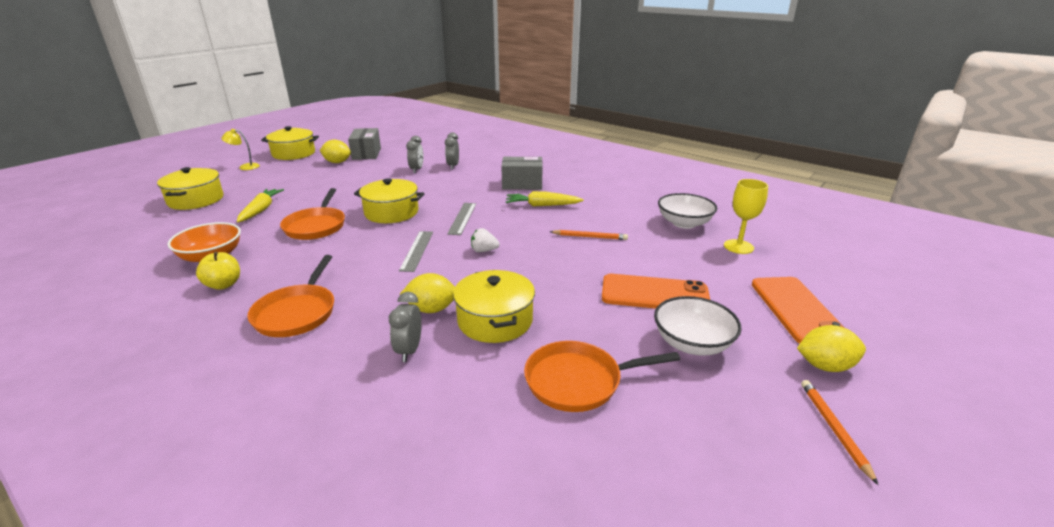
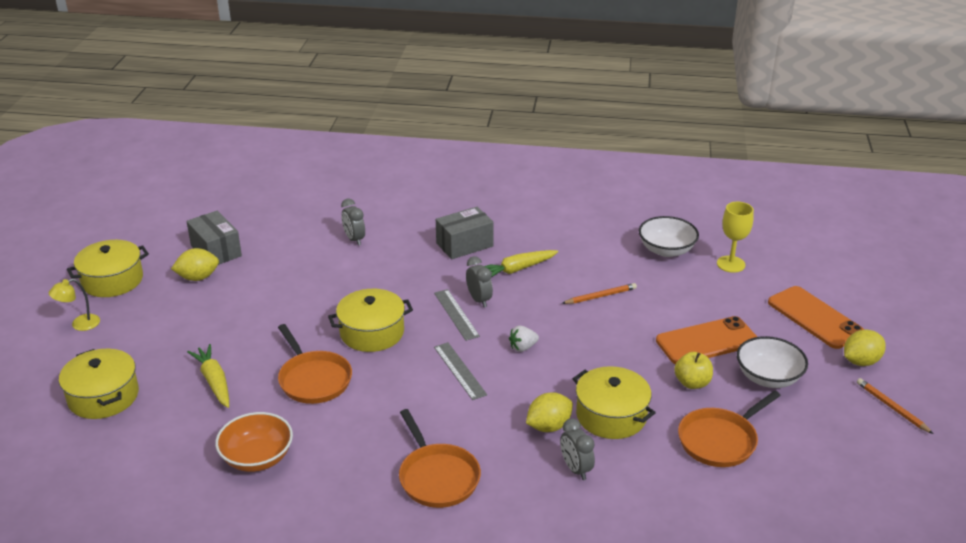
camera: 30 degrees left, 5 degrees up
(223, 285) = (322, 480): yellow apple -> yellow apple (692, 383)
(417, 170) = (318, 259): grey clock -> grey clock (479, 300)

